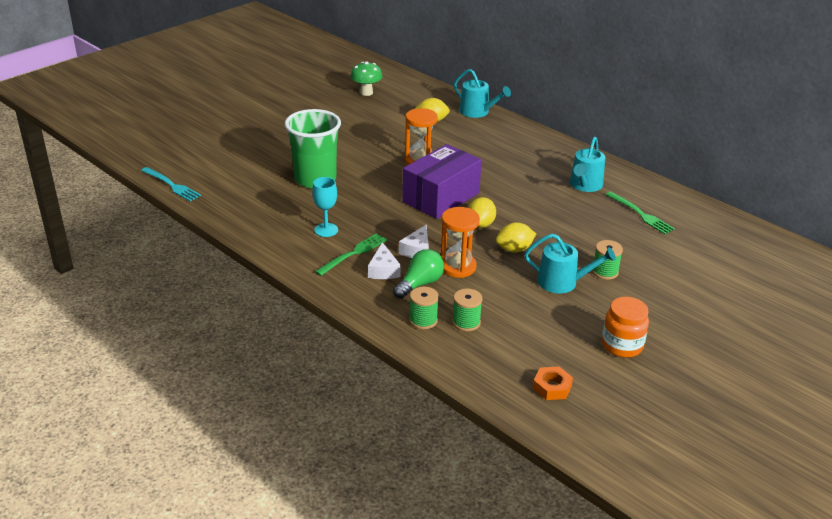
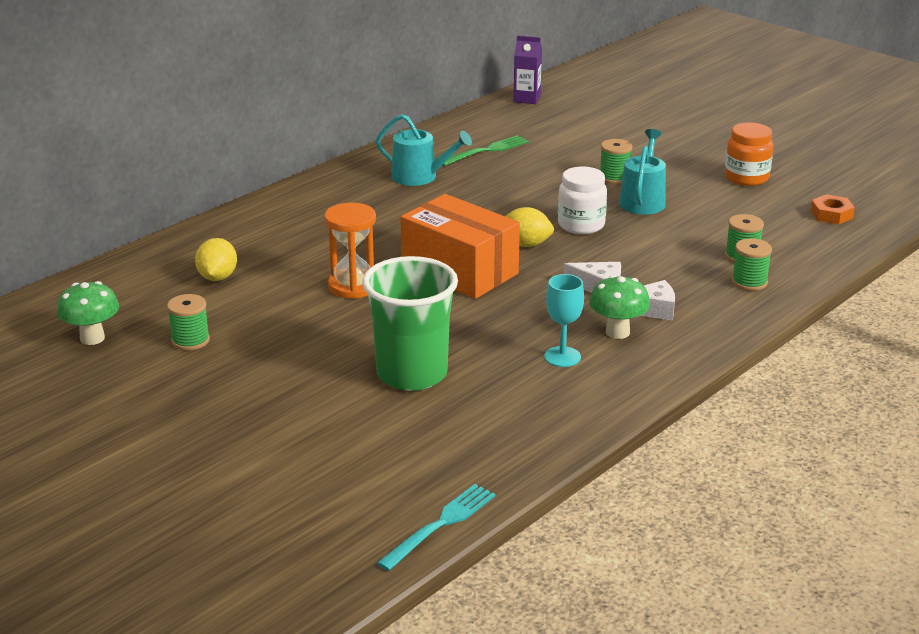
camera: 90 degrees left, 5 degrees down
(354, 253) = (617, 332): green fork -> green mushroom
(361, 117) = (190, 340): none -> green spool
(420, 284) = (674, 284): green light bulb -> none
(441, 197) = (459, 270): purple box -> orange box
(457, 267) = (629, 260): orange hourglass -> none
(477, 112) = (193, 241): turquoise watering can -> none
(514, 249) = (581, 225): yellow lemon -> white jar
(760, 238) = (527, 99): none -> purple carton

